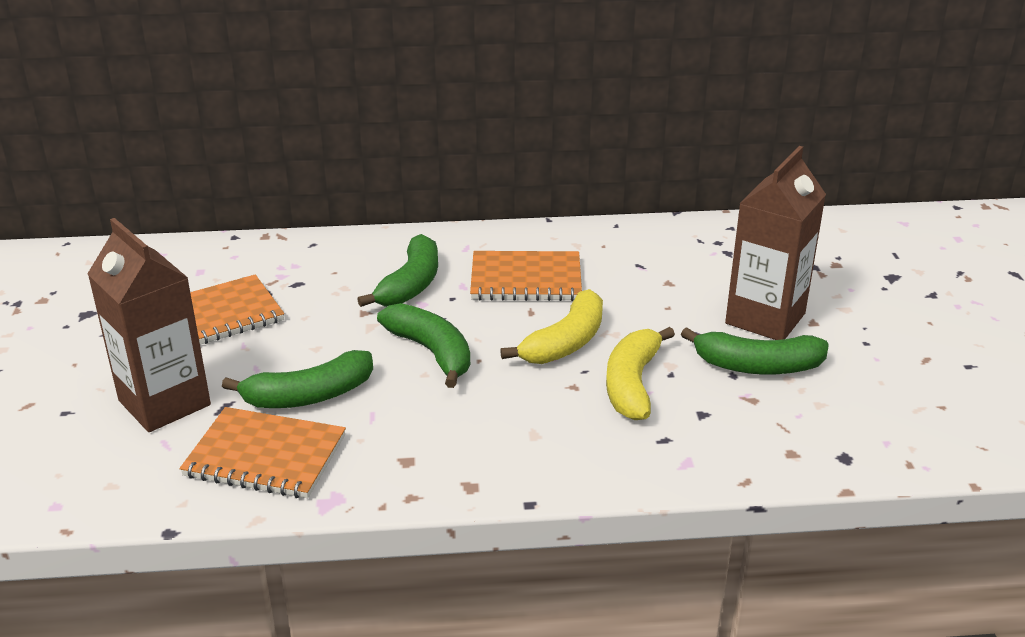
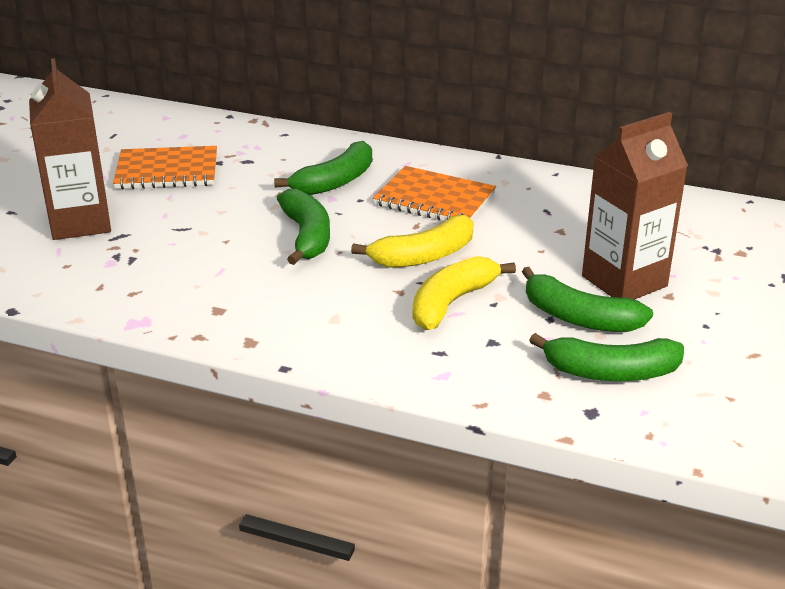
camera: 25 degrees right, 0 degrees up
(265, 456) = (118, 278): orange notebook -> none
(309, 396) = (186, 244): green banana -> green banana (611, 372)

